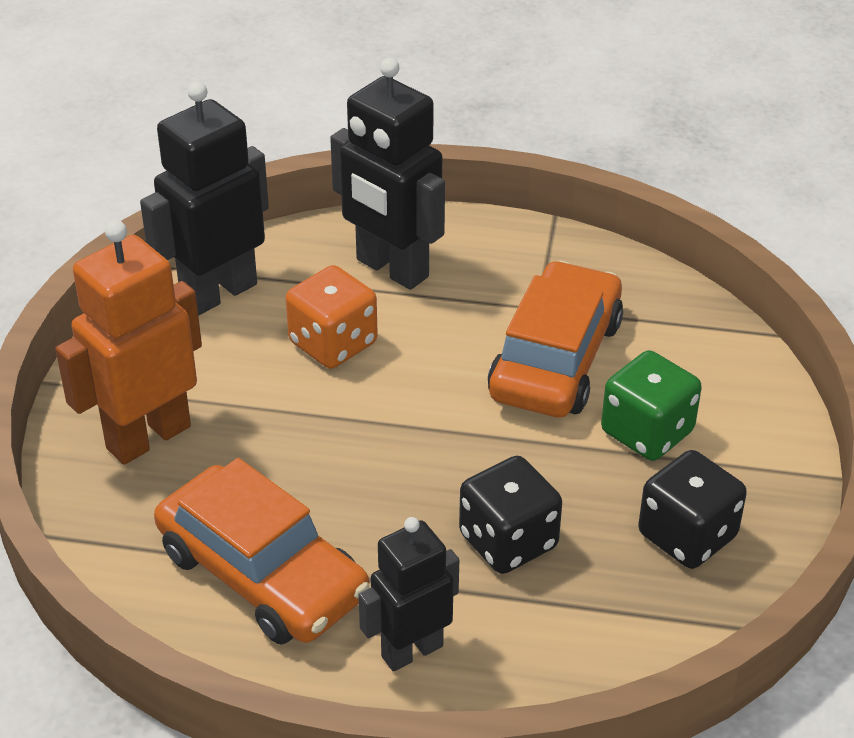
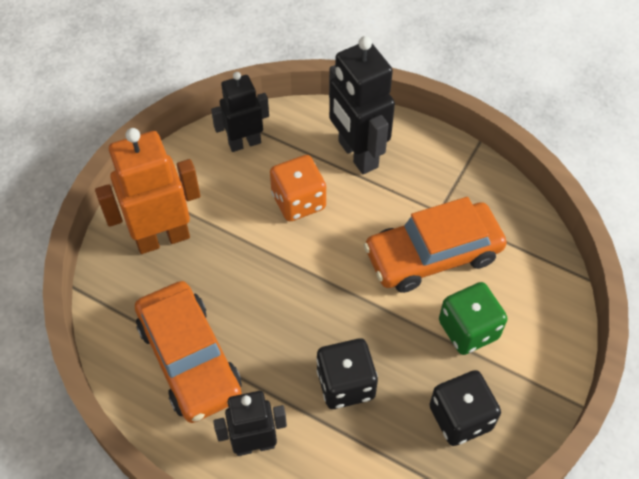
camera: 20 degrees right, 15 degrees up
(218, 293) = (244, 143): black robot -> black robot, size x0.64
(555, 359) = (433, 255): orange car -> orange car turned 150 degrees counterclockwise

